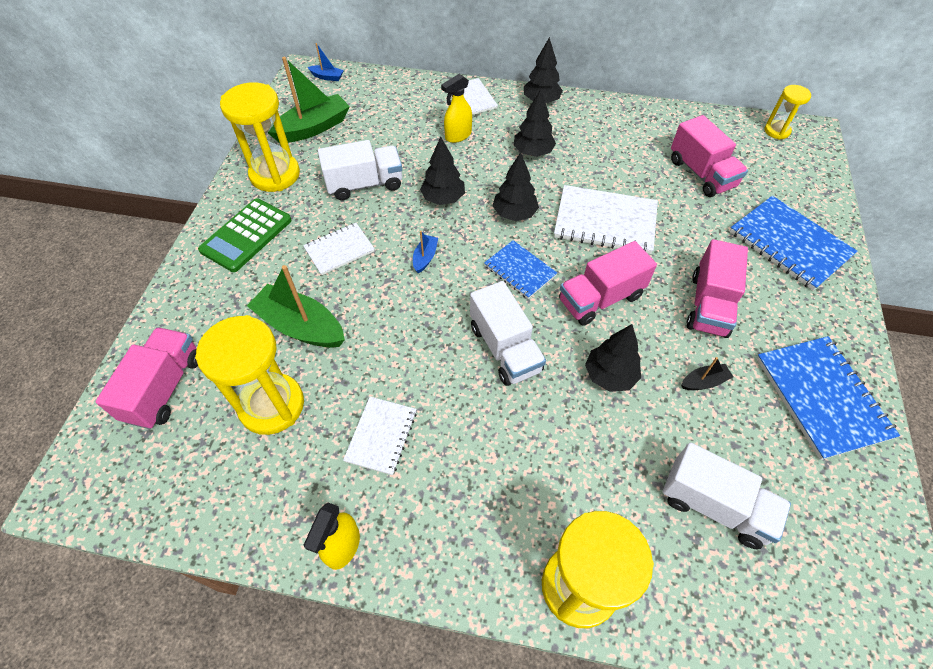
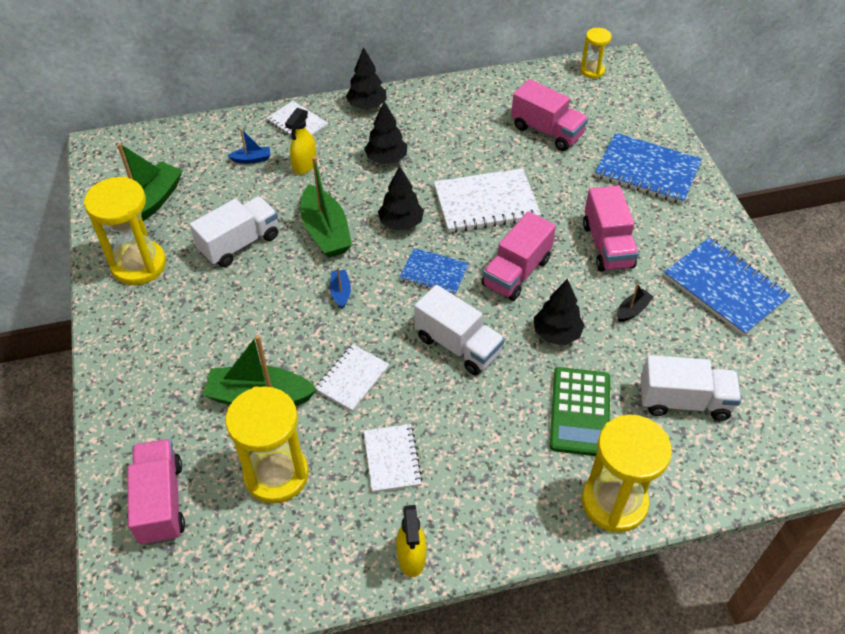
camera: 25 degrees left, 5 degrees down
(246, 235) = (148, 334): green calculator -> green calculator (580, 412)
(327, 77) = (129, 146): blue boat -> blue boat (252, 159)
(339, 250) = (253, 314): white notebook -> white notebook (352, 378)
(443, 199) = (325, 231): black tree -> green boat

